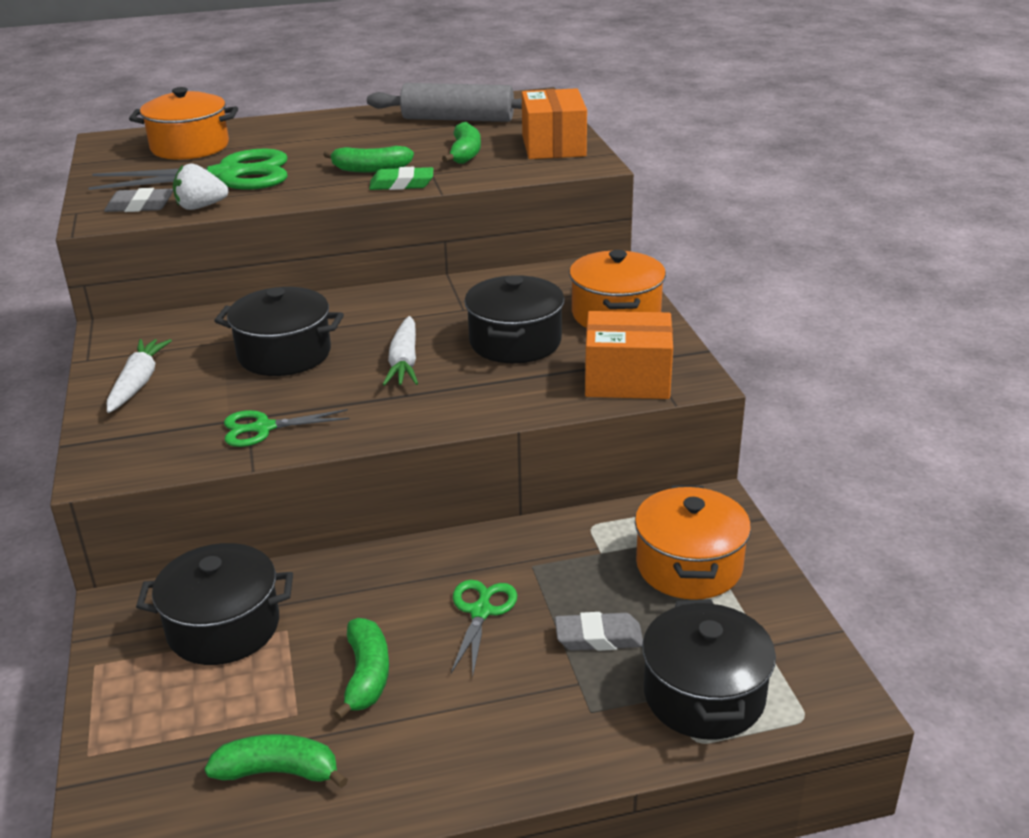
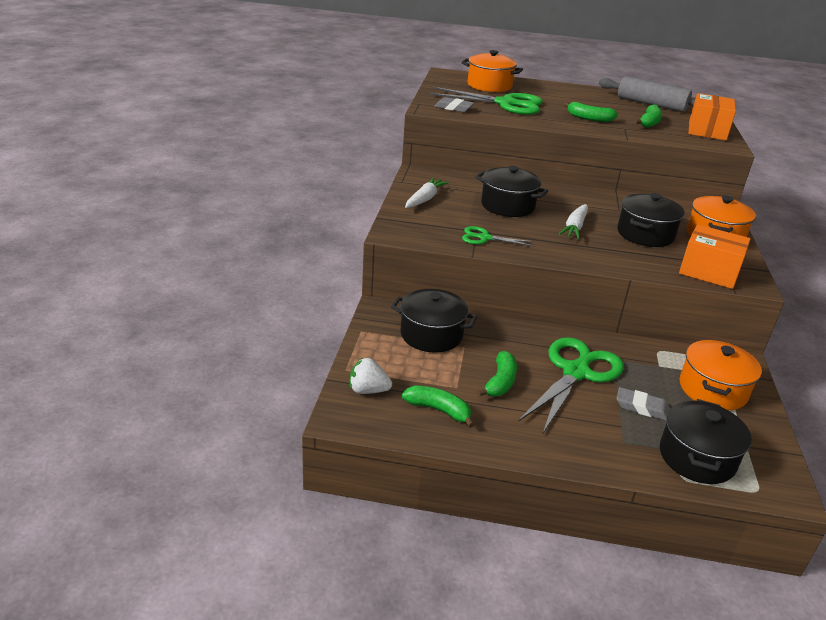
camera: 20 degrees right, 0 degrees up
(200, 207) = (486, 115): white strawberry -> white strawberry (368, 390)
(402, 184) = (605, 130): green eraser -> none
(481, 612) = (576, 372): green scissors -> green scissors, size x1.95

